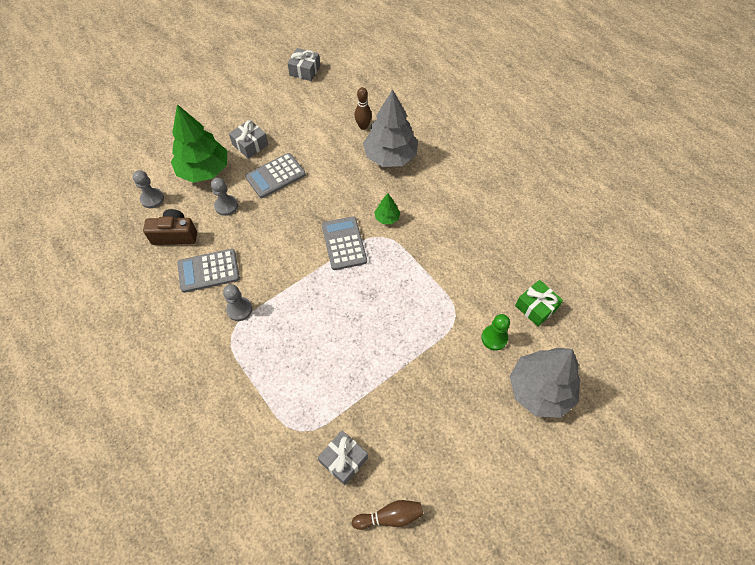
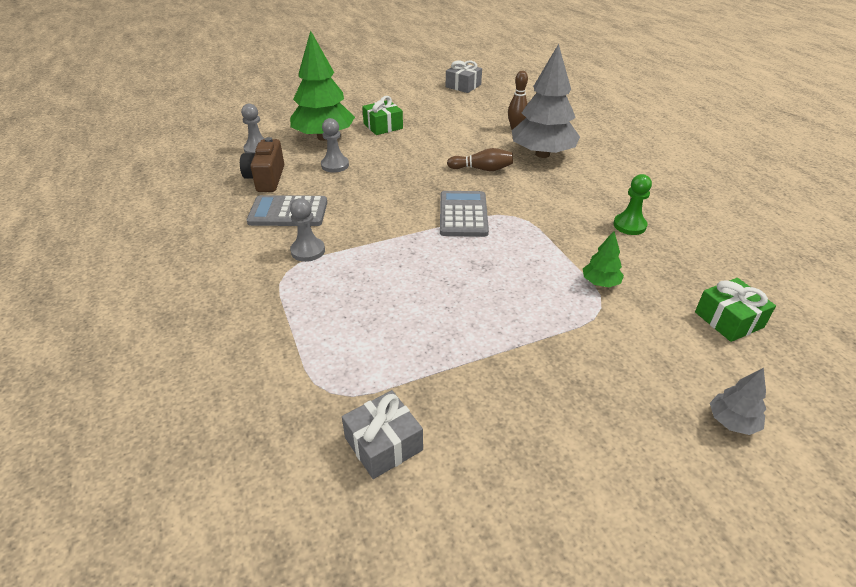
camera: 15 degrees right, 20 degrees down
(175, 235) = (266, 179): brown camera -> brown camera turned 105 degrees counterclockwise
(250, 144) = (383, 126): grey gift -> green gift
(275, 176) = (401, 151): grey calculator -> none
(387, 218) = (525, 201): green tree -> green tree (600, 283)
(390, 516) = (435, 546): brown bowling pin -> brown bowling pin (482, 169)
(494, 338) = (658, 342): green pawn -> green pawn (629, 225)
(540, 390) = (732, 422): grey tree -> grey tree, size x0.44

